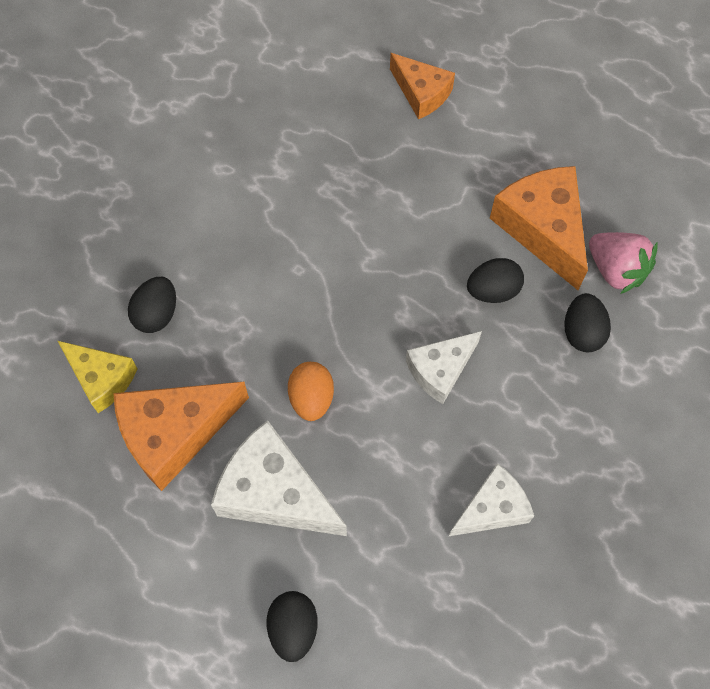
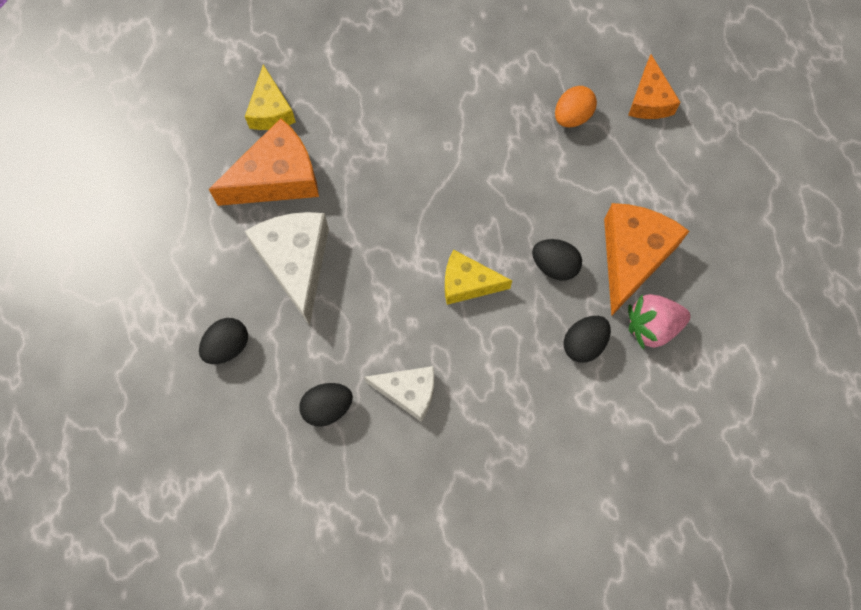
camera: 45 degrees right, 5 degrees up
(157, 314) = (338, 100): black egg -> black egg (328, 408)
(174, 433) = (277, 178): orange cheese -> orange cheese turned 135 degrees clockwise
(311, 398) = (373, 229): orange egg -> orange egg (572, 117)
(440, 370) = (467, 283): white cheese -> yellow cheese
(615, 270) = (652, 327): pink strawberry -> pink strawberry turned 75 degrees clockwise

